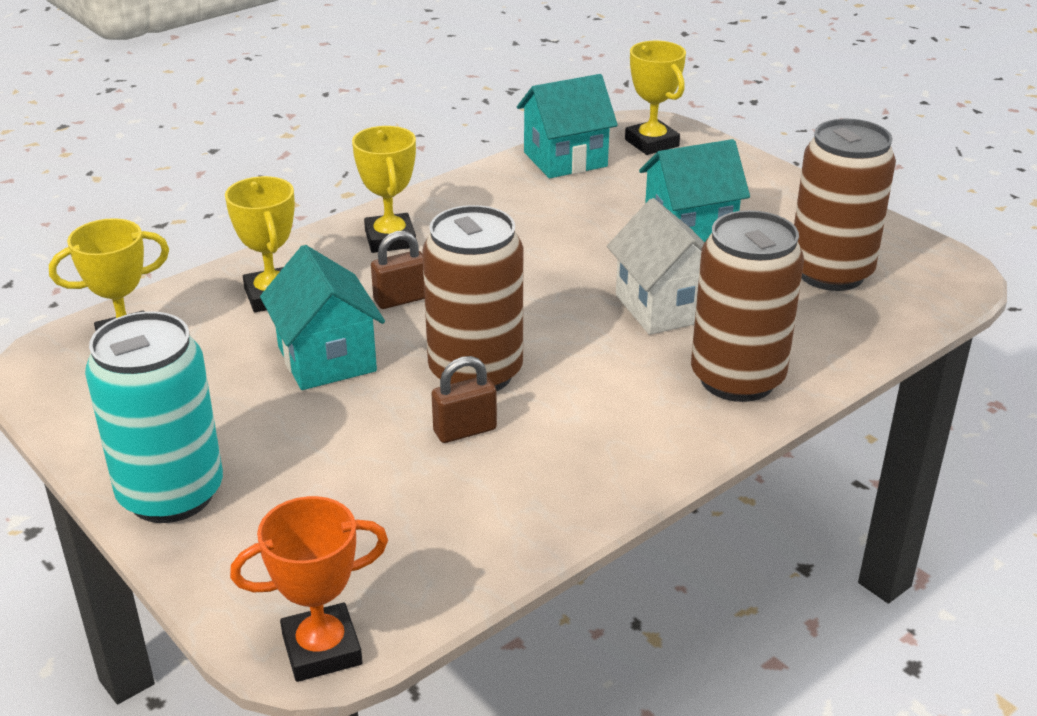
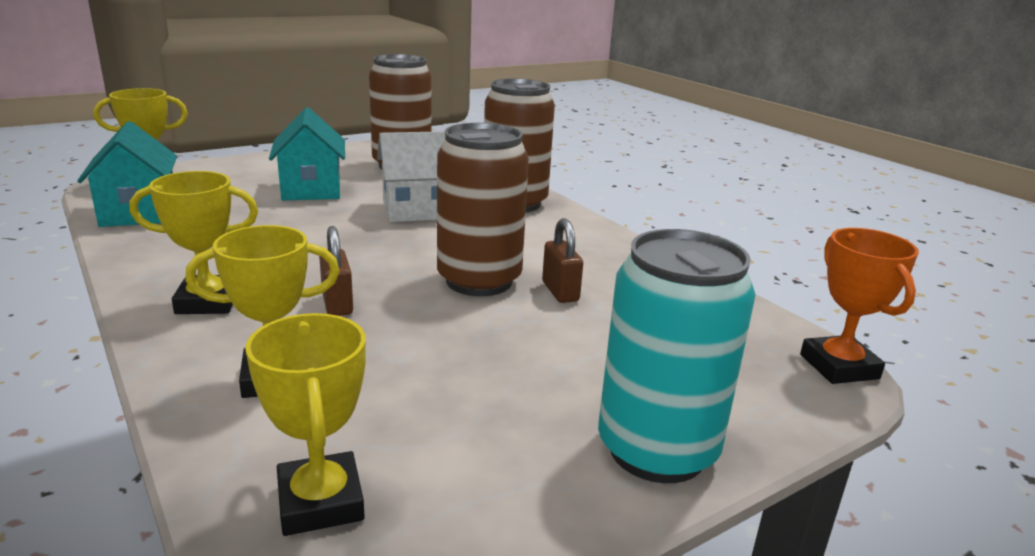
camera: 85 degrees left, 10 degrees down
(327, 359) = (428, 348): turquoise house -> none

